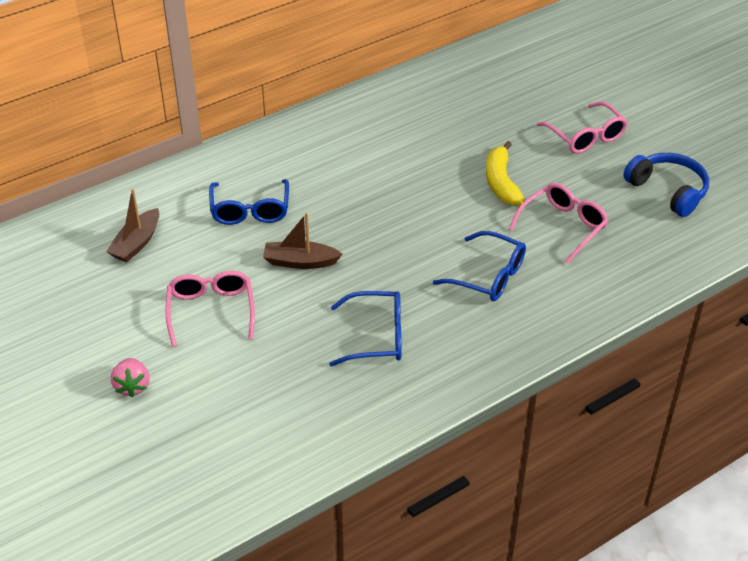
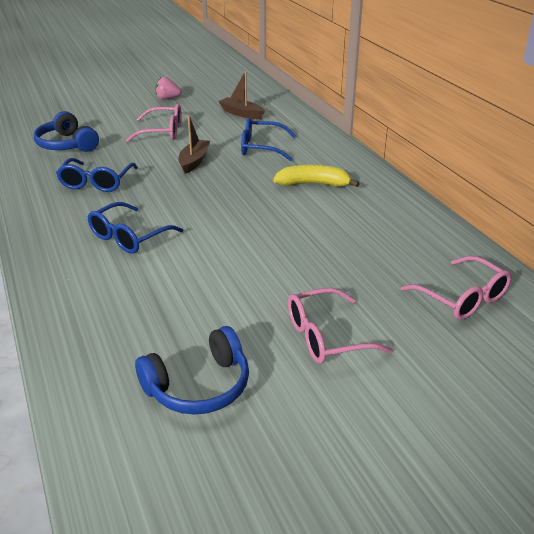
camera: 100 degrees right, 10 degrees down
(132, 386) = (114, 111): pink strawberry -> pink strawberry (167, 98)
(269, 403) = (67, 145): none -> blue headphones
(501, 182) = (257, 262): yellow banana -> yellow banana (313, 184)
(562, 227) = (172, 289): pink glasses -> pink glasses (462, 298)

